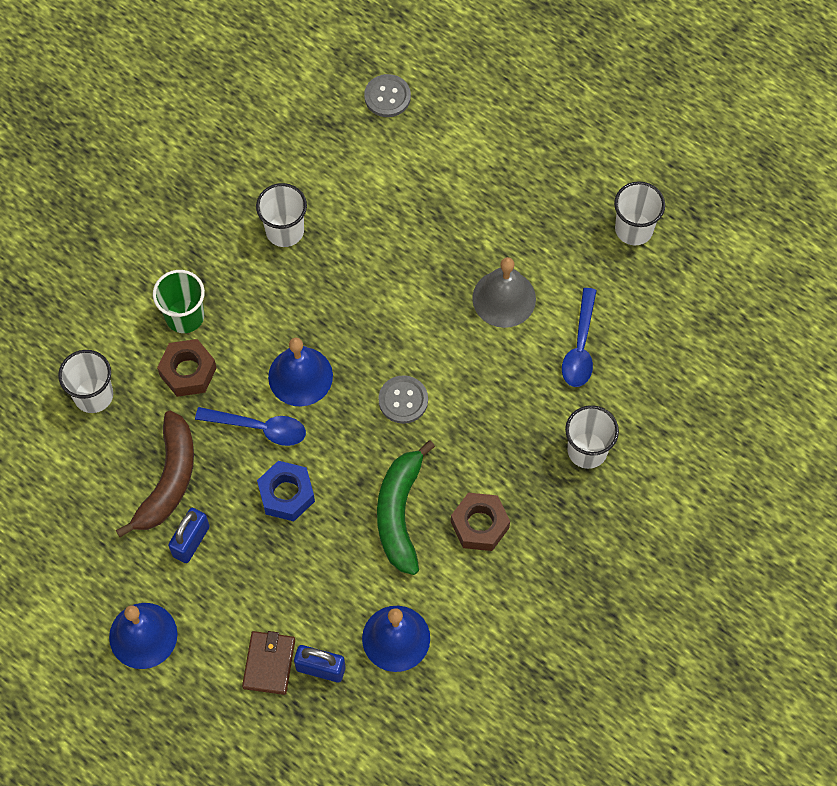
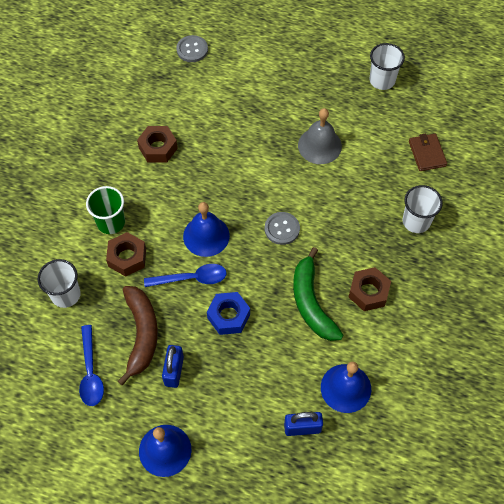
camera: 20 degrees left, 5 degrees down
(269, 663) = (264, 438): brown wallet -> brown wallet (427, 154)
(285, 230) = (158, 148): white cup -> brown nut
(580, 347) = (382, 159): blue spoon -> blue spoon (91, 372)

